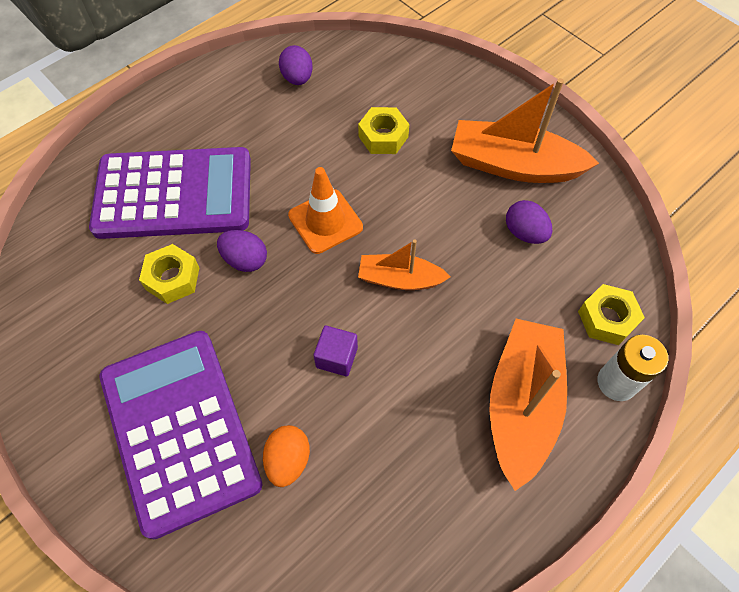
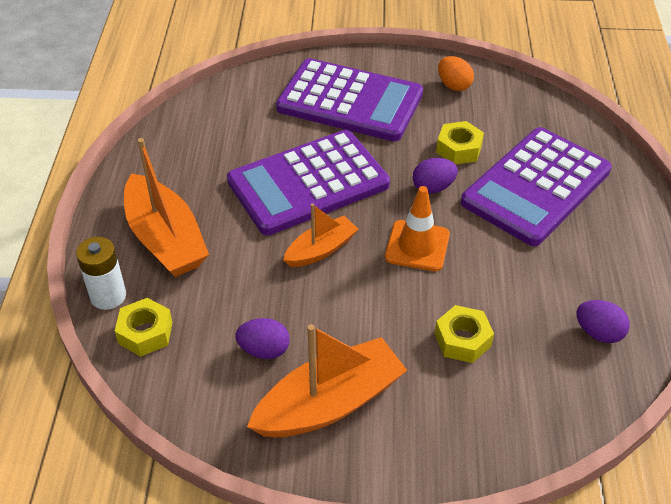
camera: 135 degrees right, 15 degrees down
(288, 460) = (277, 128): orange egg -> orange egg (454, 85)
(336, 357) = (308, 183): purple cube -> purple calculator

